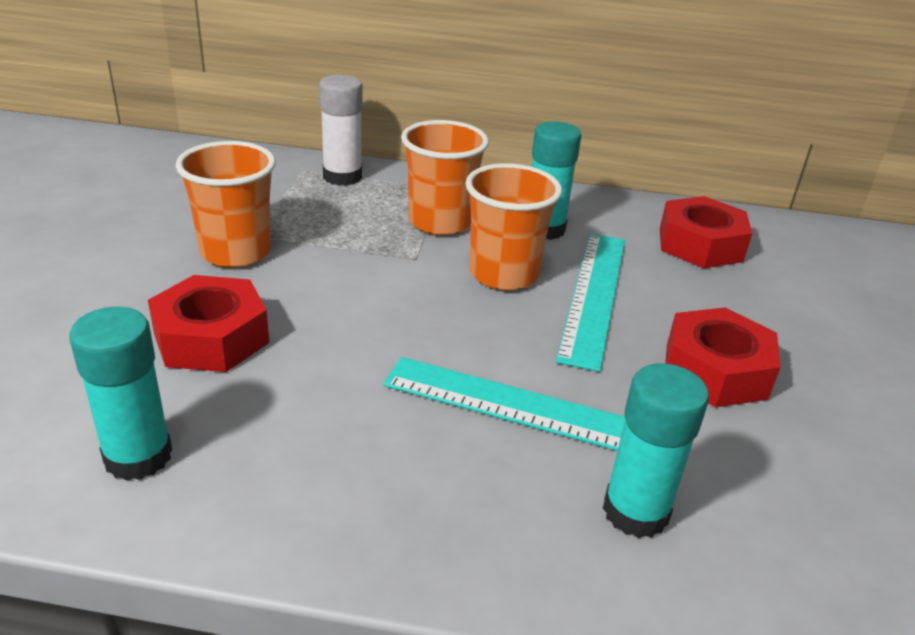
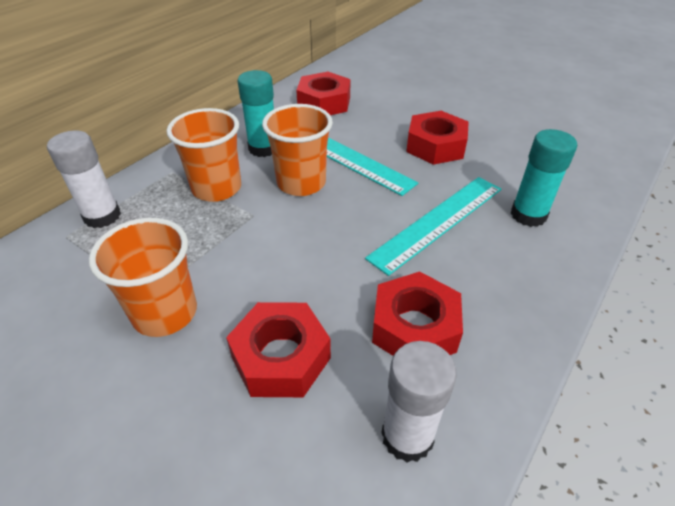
camera: 60 degrees left, 10 degrees up
(138, 456) = (407, 436): turquoise glue stick -> white glue stick
(305, 428) = (414, 327): none -> red nut

